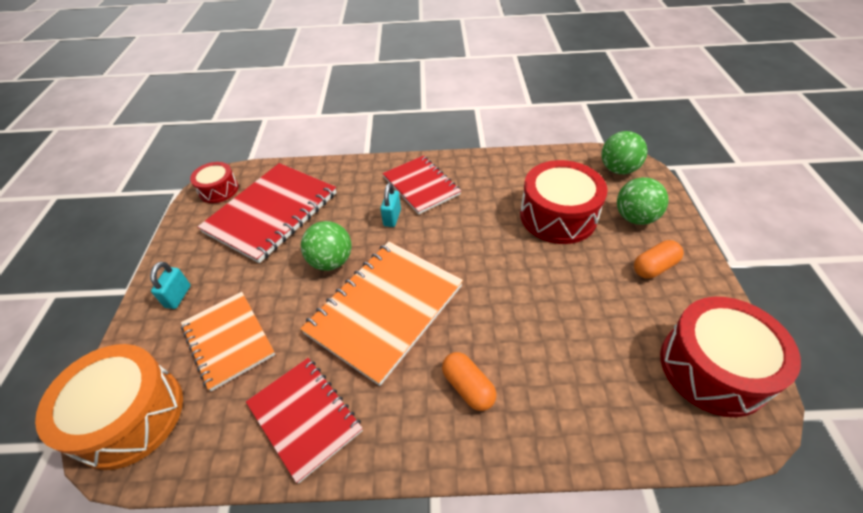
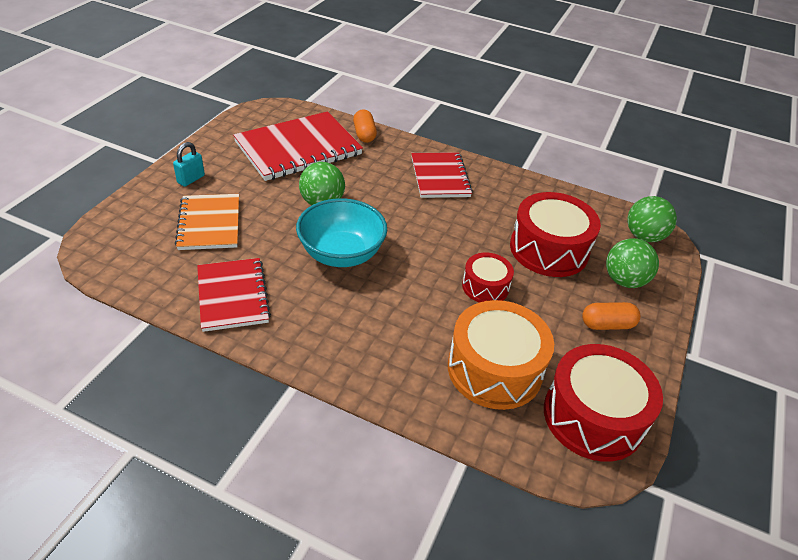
camera: 20 degrees right, 5 degrees down
(130, 416) = (115, 241): orange drum -> orange drum (494, 369)
(219, 190) = (267, 115): red drum -> red drum (485, 286)
(385, 309) = (341, 254): orange notebook -> turquoise bowl
(392, 218) = (396, 191): turquoise padlock -> none
(468, 387) = (369, 333): orange capsule -> orange capsule (364, 134)

